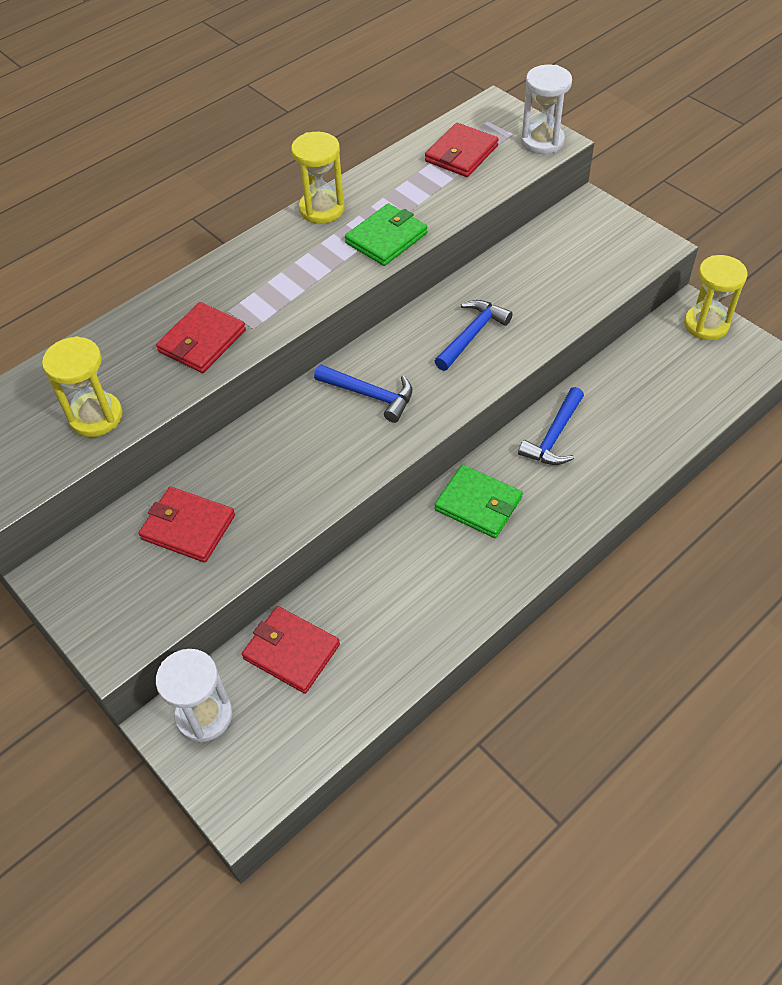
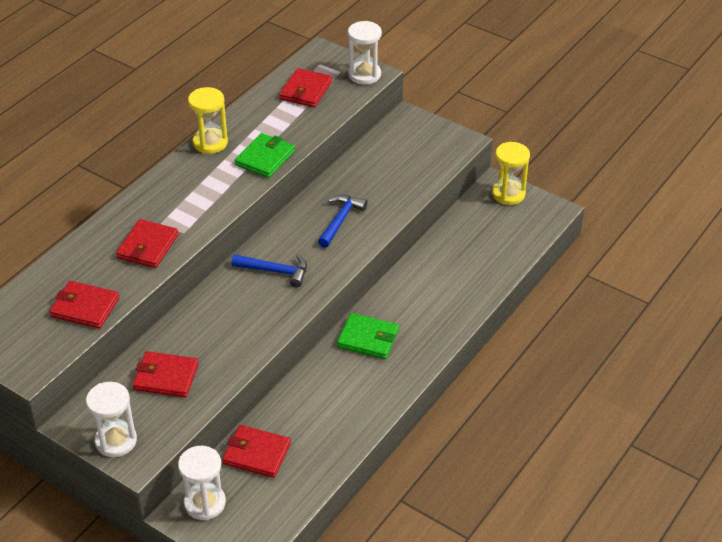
camera: 15 degrees left, 10 degrees down
(96, 417) = (85, 307): yellow hourglass -> red wallet
(96, 613) = (116, 441): none -> white hourglass
(554, 436) = (413, 285): blue hammer -> none

